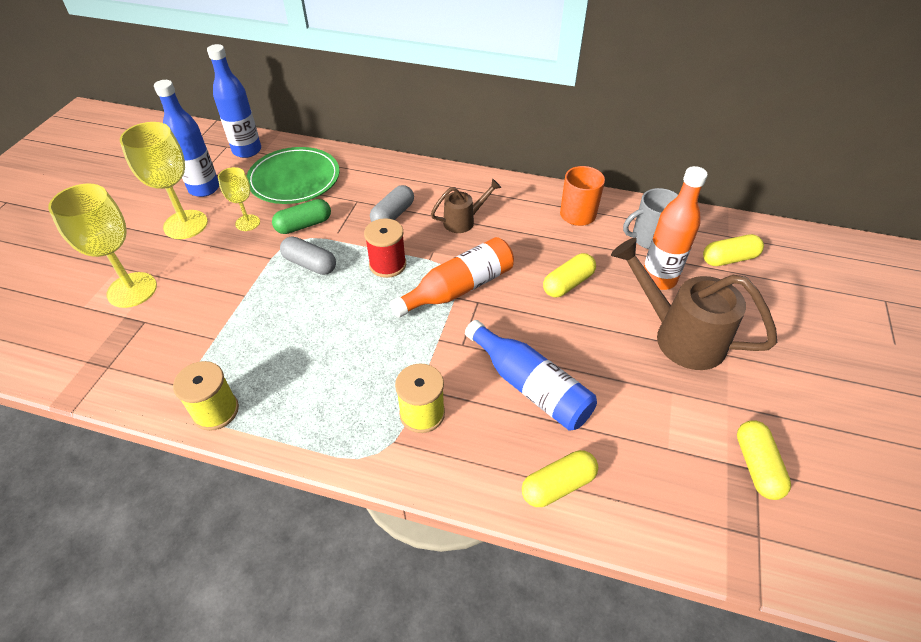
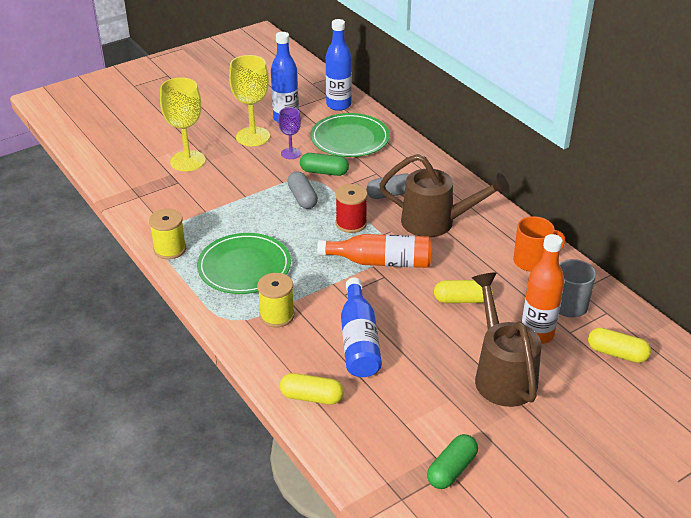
camera: 40 degrees right, 10 degrees down
(247, 223) = (290, 153): yellow goblet -> purple goblet
(327, 378) = (244, 267): none -> green plate
(463, 221) = (436, 222): brown watering can -> brown watering can, size x1.87
(756, 466) = (451, 469): yellow capsule -> green capsule

